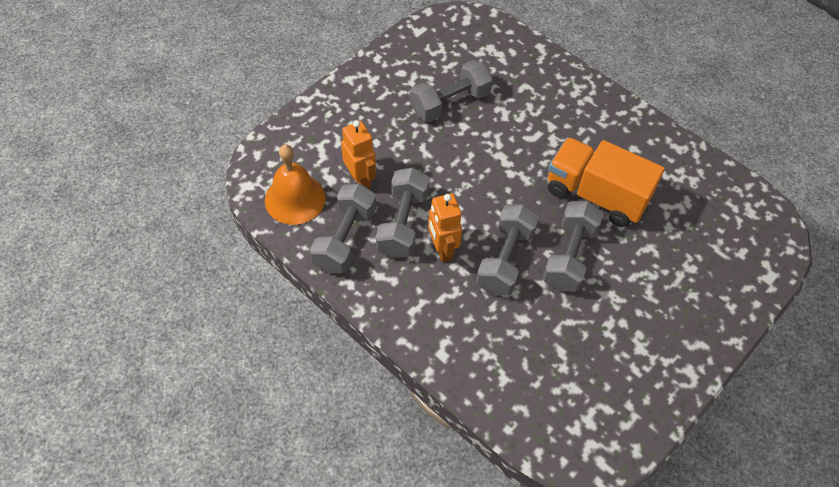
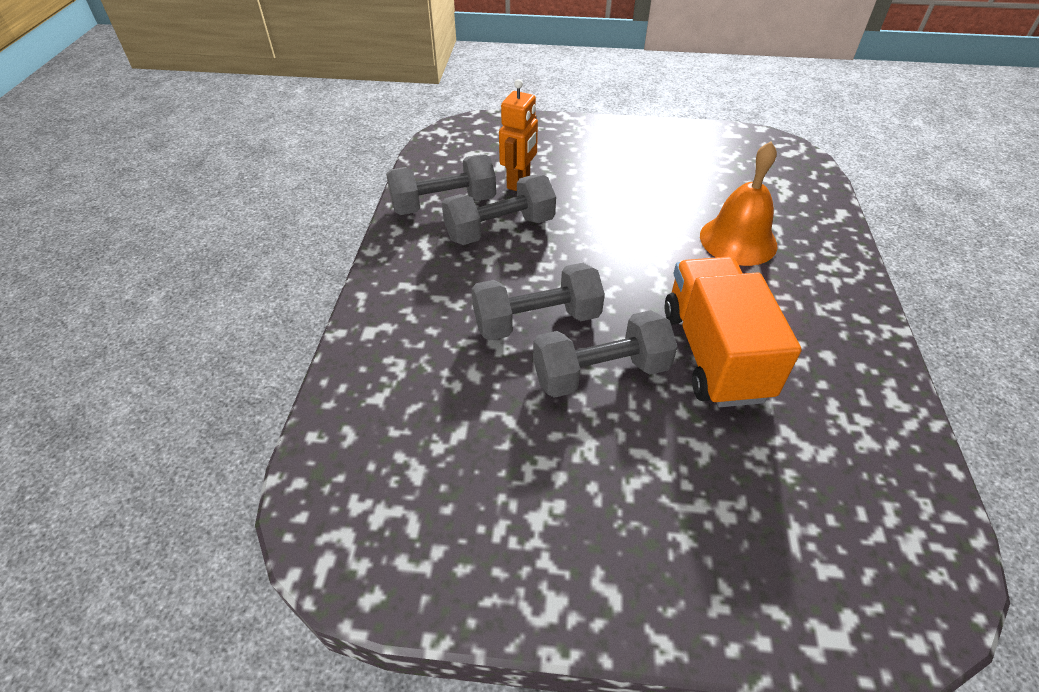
camera: 55 degrees right, 10 degrees down
(295, 199) = (455, 159): orange bell -> orange bell (738, 240)
(442, 250) = (498, 269): orange robot -> none
(450, 103) = (678, 190): grey dumbbell -> none

